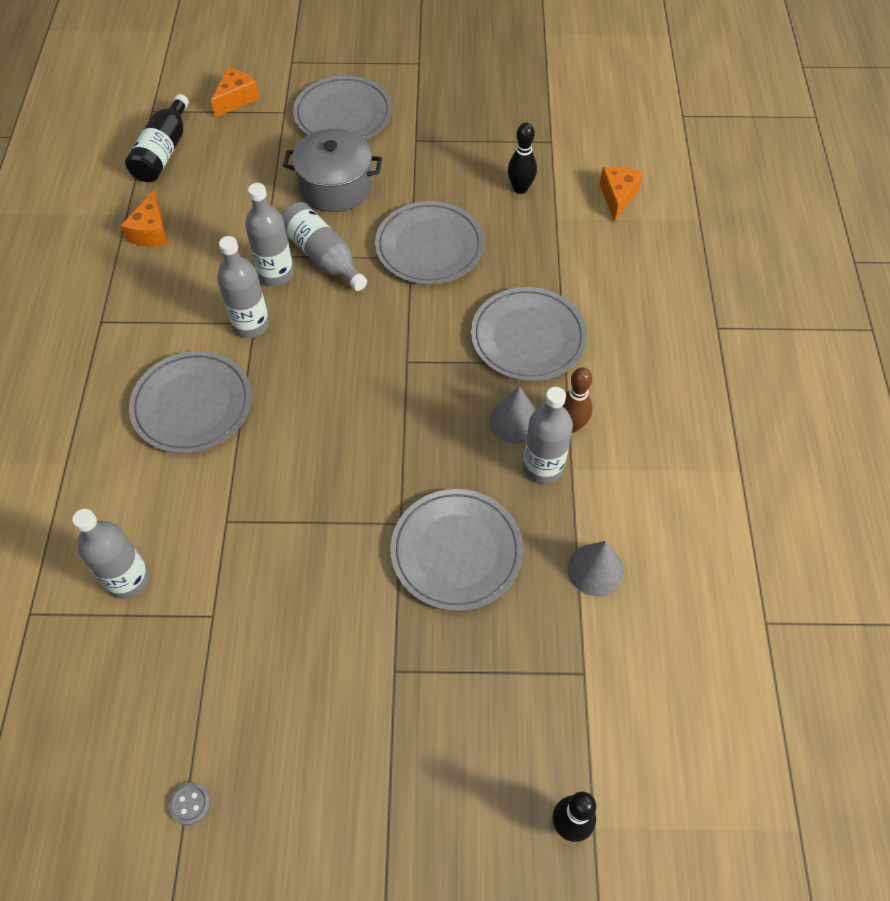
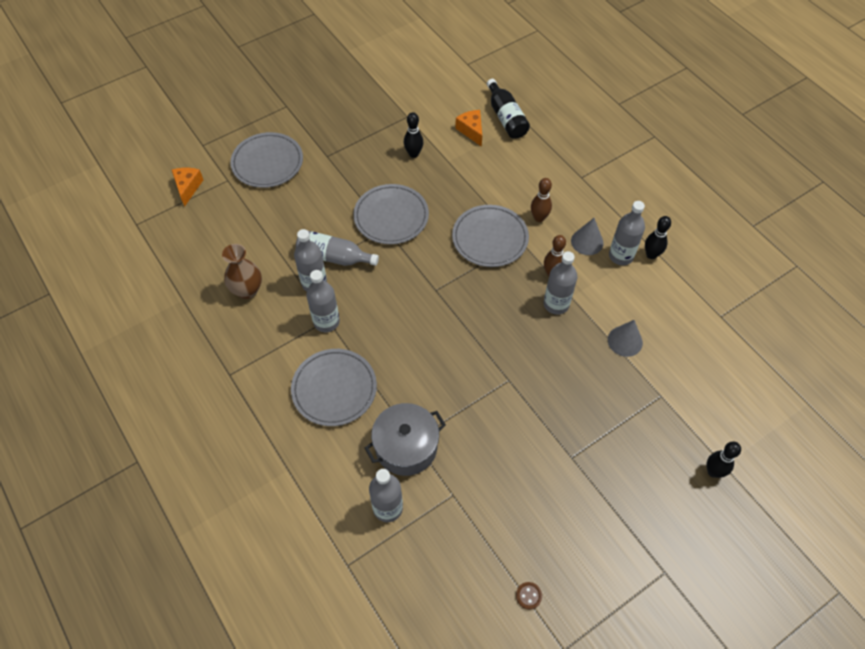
camera: 35 degrees left, 0 degrees up
(151, 232) = (210, 301): orange cheese -> none
(163, 152) = (170, 247): black bottle -> black bottle (506, 117)
(190, 804) = (528, 596): grey button -> brown button
(199, 241) = (247, 290): none -> brown vase
(336, 187) = (303, 210): grey pot -> grey pot (406, 447)
(456, 551) = (550, 376): grey plate -> none
(515, 421) = (521, 288): grey cone -> grey cone (587, 242)
(614, 347) = (539, 218): none -> brown bowling pin
(686, 457) = (621, 256): none -> grey bottle
(731, 481) = (651, 255): none -> black bowling pin

